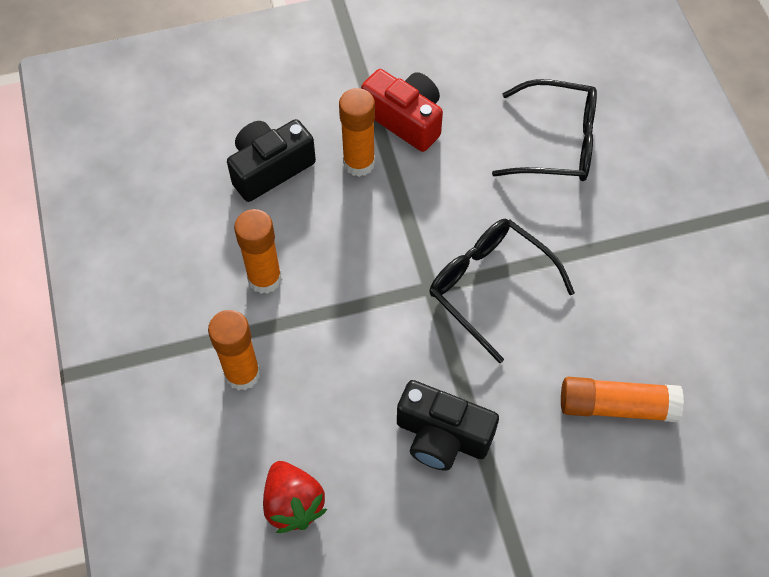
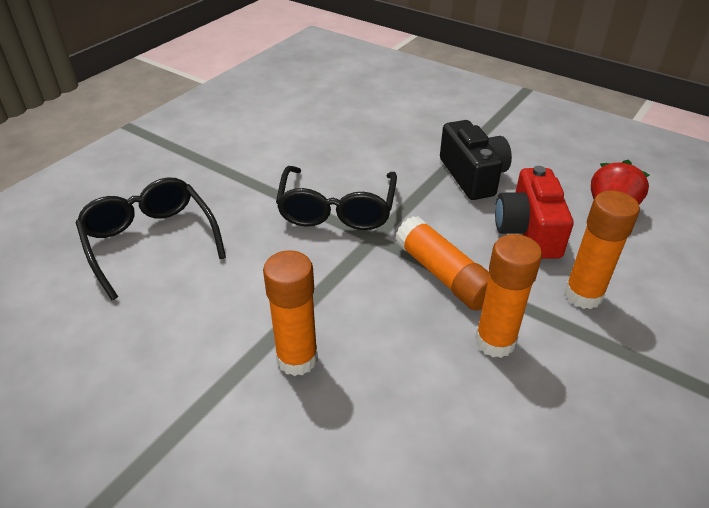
camera: 130 degrees left, 20 degrees down
(270, 168) = (380, 432): black camera -> none
(405, 119) = (206, 357): red camera -> red camera (528, 231)
(616, 406) = (358, 126): orange glue stick -> orange glue stick (443, 275)

